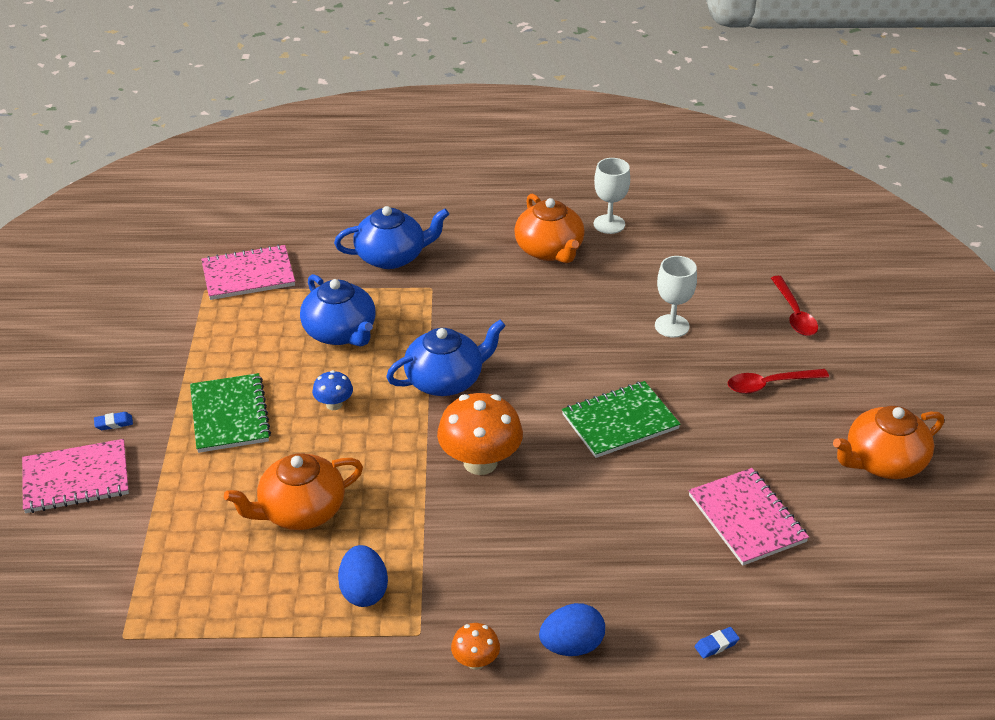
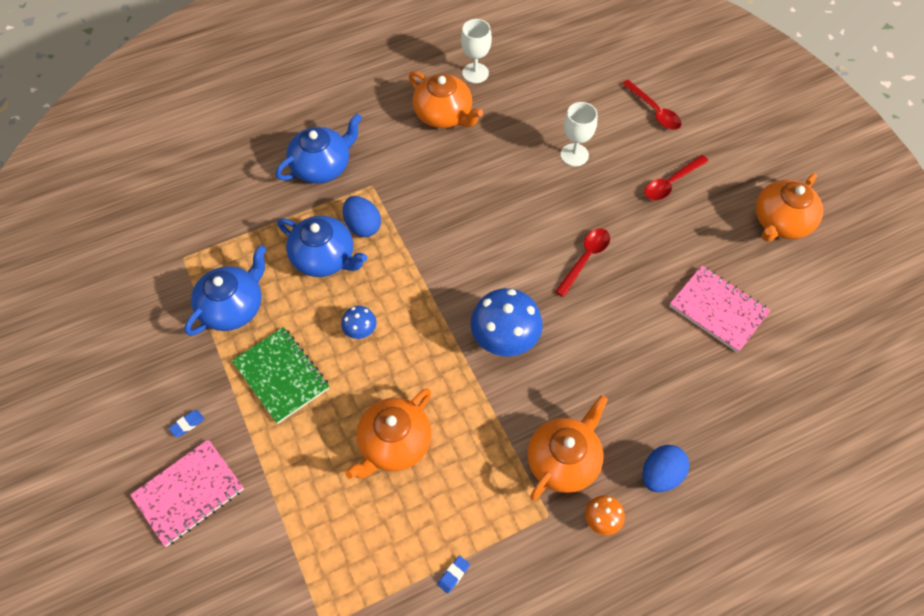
camera: 25 degrees left, 20 degrees up
(248, 275) = (212, 228): pink notebook -> none
(364, 591) = (486, 496): blue egg -> blue egg (363, 226)
(445, 380) = (434, 272): blue teapot -> blue teapot (233, 307)
(470, 592) = (564, 460): none -> orange teapot
(480, 462) = (504, 339): orange mushroom -> blue mushroom
(620, 421) = (585, 259): green notebook -> red spoon
(716, 645) = (755, 428): blue eraser -> blue eraser (453, 575)

